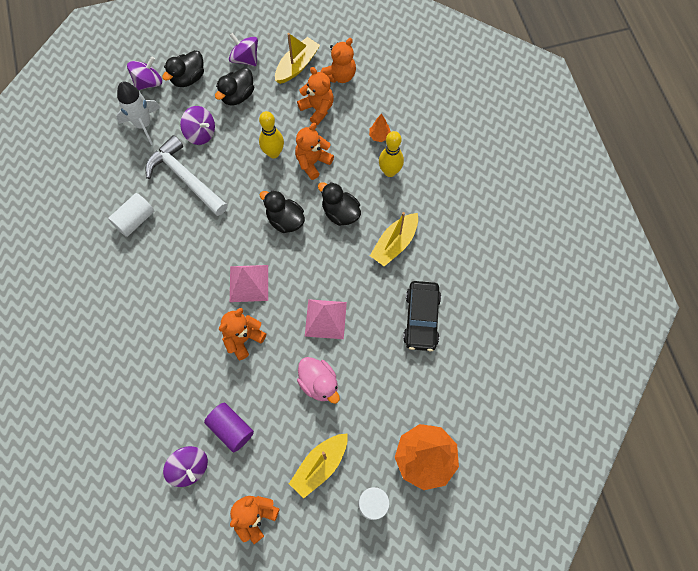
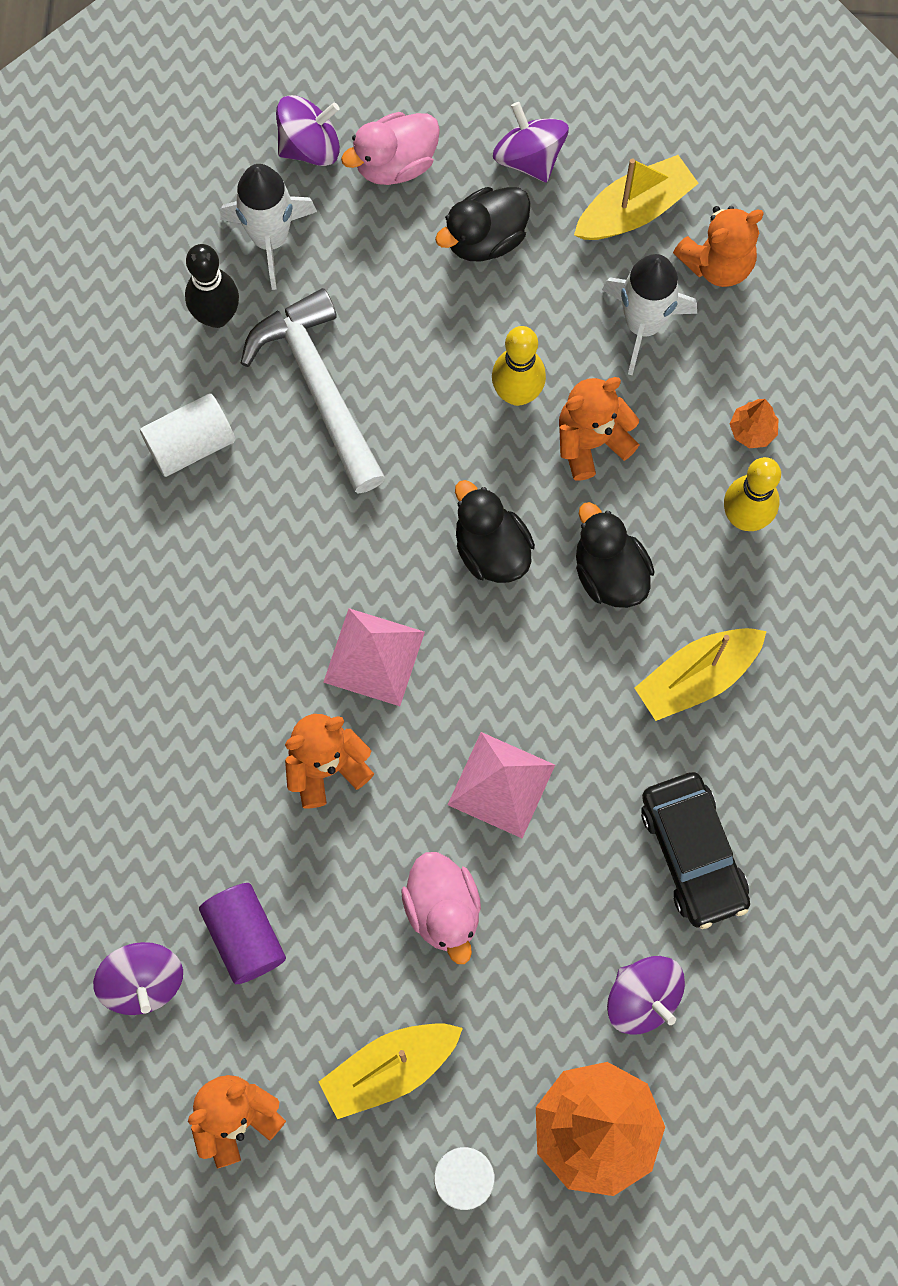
camera: 20 degrees right, 5 degrees up
(129, 163) = (217, 316): none -> black bowling pin
(188, 78) = (395, 163): black duck -> pink duck
(200, 133) = (381, 298): purple spinning top -> purple spinning top (642, 998)
(317, 109) = (643, 324): orange teddy bear -> white rocket
(421, 319) = (693, 853): black car -> black car turned 45 degrees counterclockwise

